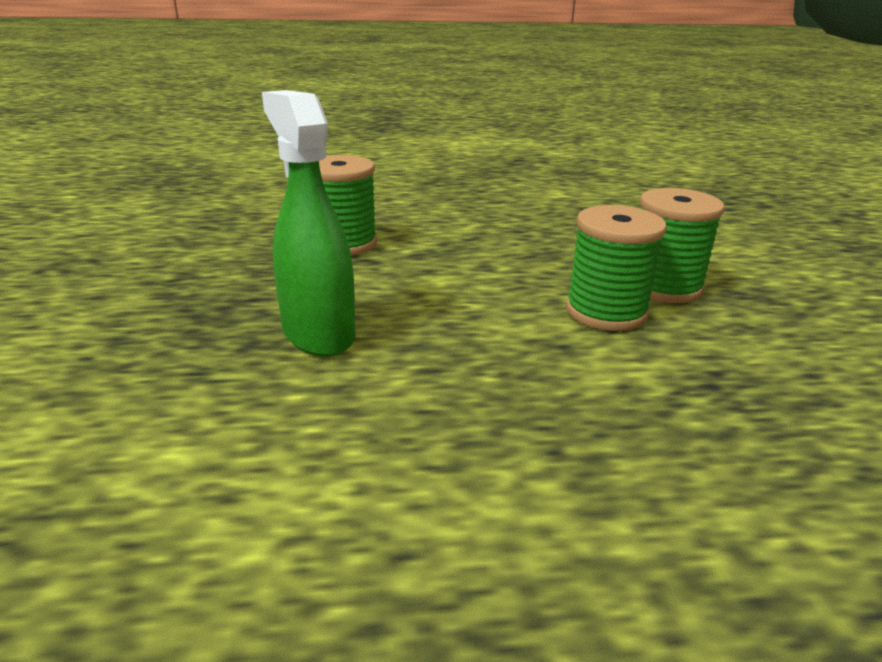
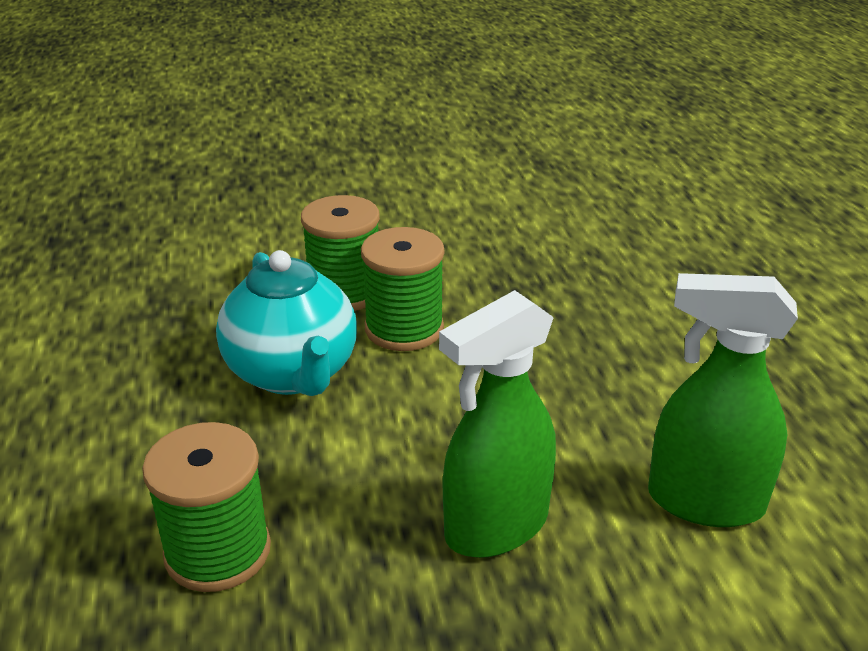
camera: 95 degrees left, 5 degrees up
(292, 460) = (704, 501): none -> green spray bottle
(528, 264) = (293, 373): none -> turquoise teapot

